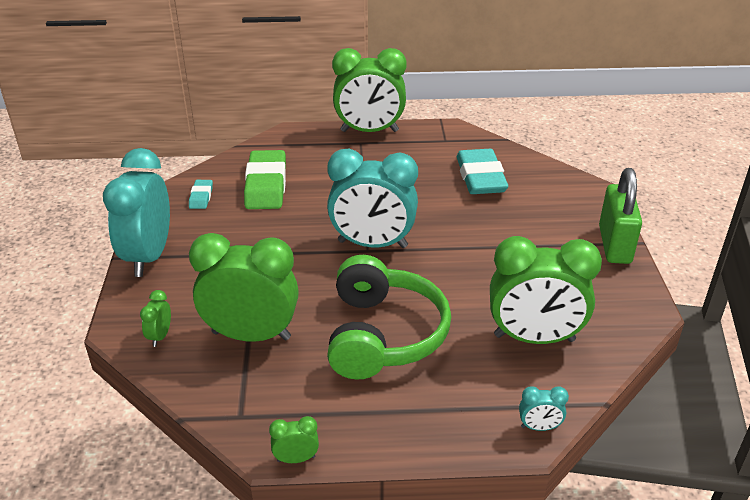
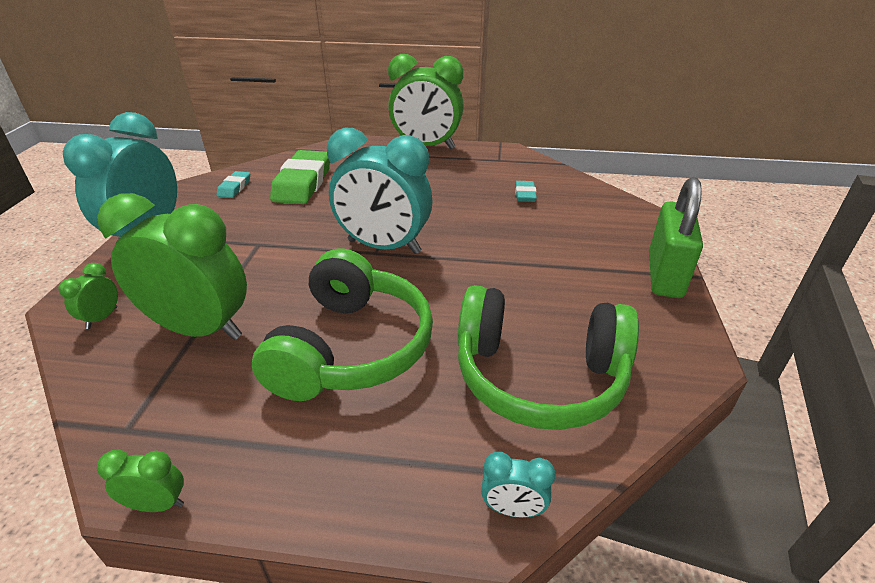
camera: 10 degrees right, 0 degrees up
(480, 177) = (525, 194): turquoise eraser -> turquoise eraser, size x0.48
(534, 338) = (539, 376): green clock -> green headphones

